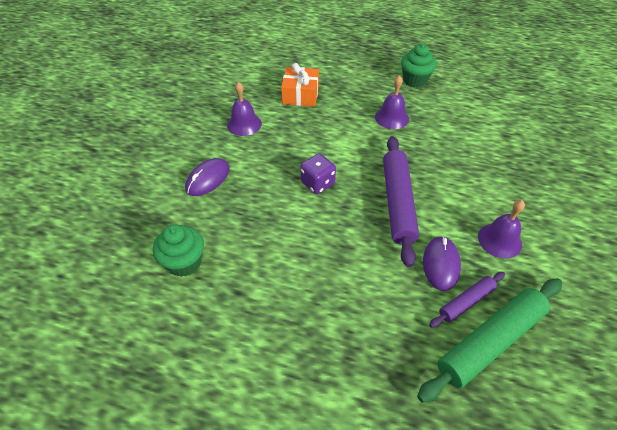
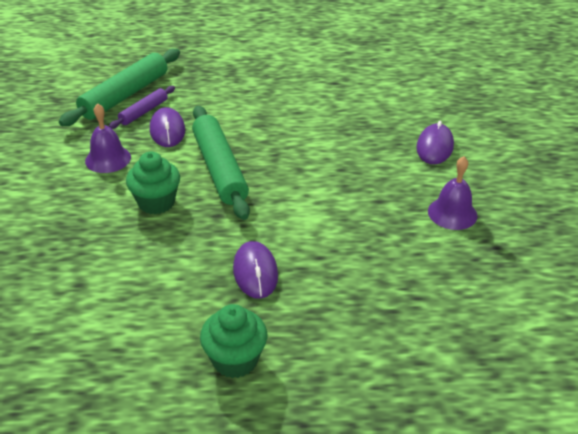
camera: 160 degrees right, 10 degrees down
(184, 262) = (392, 89): green cupcake -> green cupcake (156, 202)
(300, 95) = (411, 277): orange gift -> none
(317, 183) = (315, 168): purple dice -> none
(391, 118) = (255, 272): purple bell -> purple mouse
(397, 202) = (220, 169): purple rolling pin -> green rolling pin

